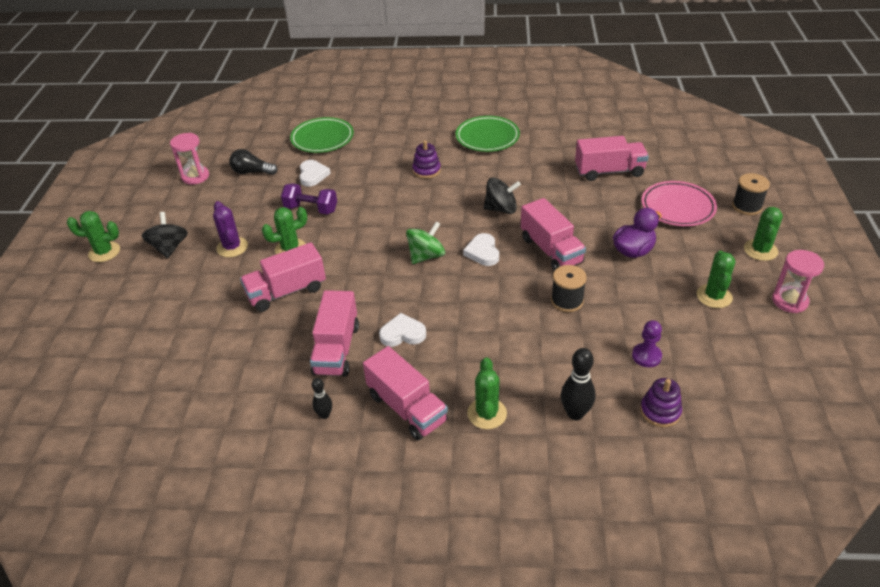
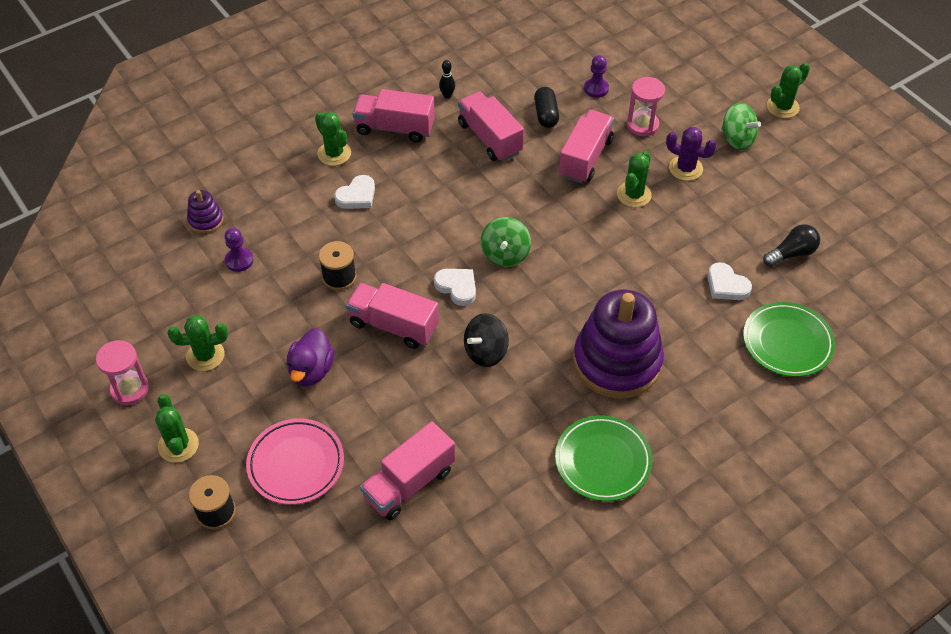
camera: 140 degrees right, 10 degrees up
(169, 248) = (737, 139): black spinning top -> green spinning top
(195, 176) = (836, 216): pink hourglass -> pink hourglass (642, 125)
(198, 344) = (596, 88): none -> purple pawn
(267, 344) = (546, 115): none -> black capsule
(311, 209) = (672, 244): purple dumbbell -> none
(402, 334) = (452, 175): white heart -> white heart (357, 196)
(426, 170) = (617, 362): purple stacking toy -> purple stacking toy, size x2.31
(575, 413) = (269, 186): black bowling pin -> none
(714, 296) = (205, 355): green cactus -> green cactus turned 75 degrees counterclockwise

